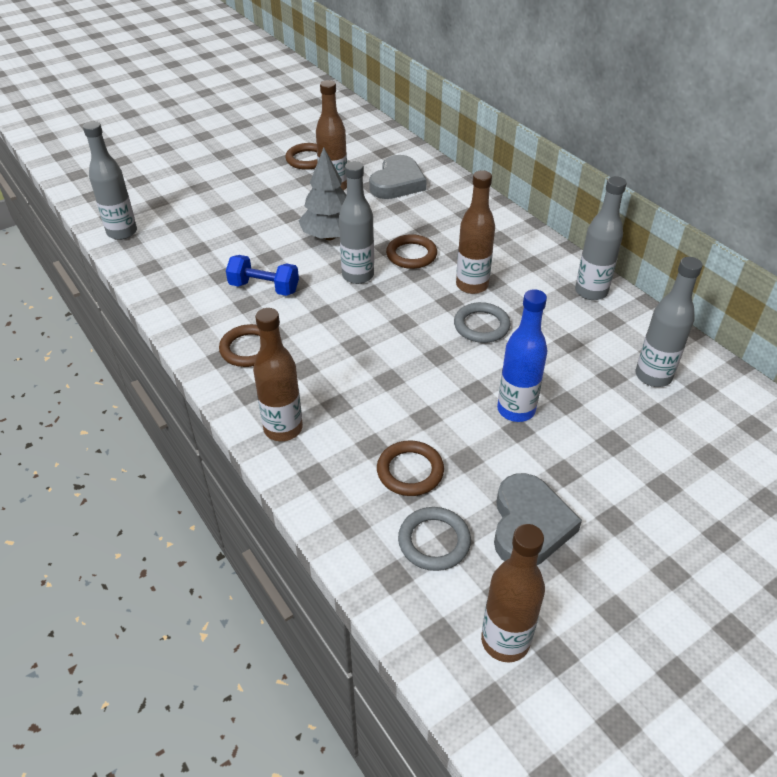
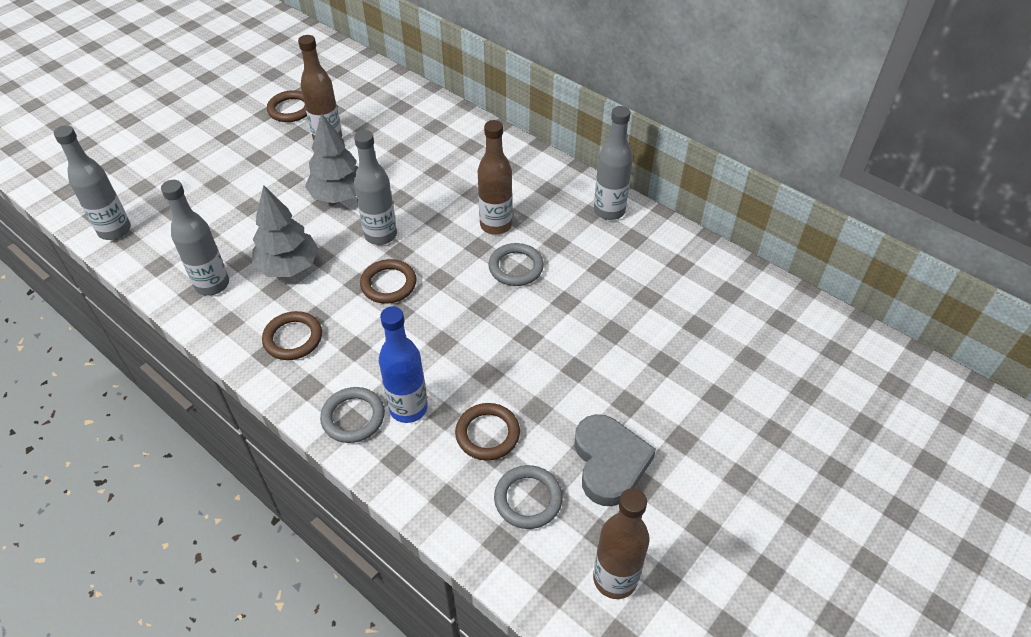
camera: 15 degrees left, 5 degrees up
(264, 288) = (289, 267): blue dumbbell -> grey tree
(283, 429) = (353, 417): brown bottle -> grey ring
(397, 183) = (392, 122): grey heart -> none
(411, 255) = (428, 202): brown ring -> brown ring (388, 284)
(516, 410) = (569, 349): blue bottle -> blue bottle (408, 408)
(653, 376) = (684, 288): grey bottle -> grey bottle (212, 284)

